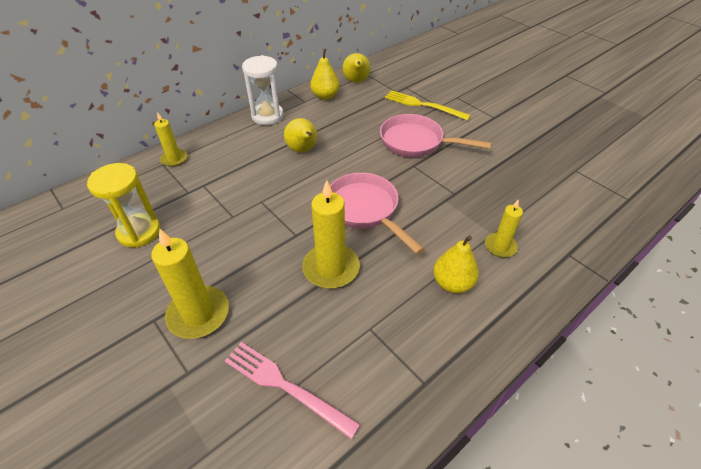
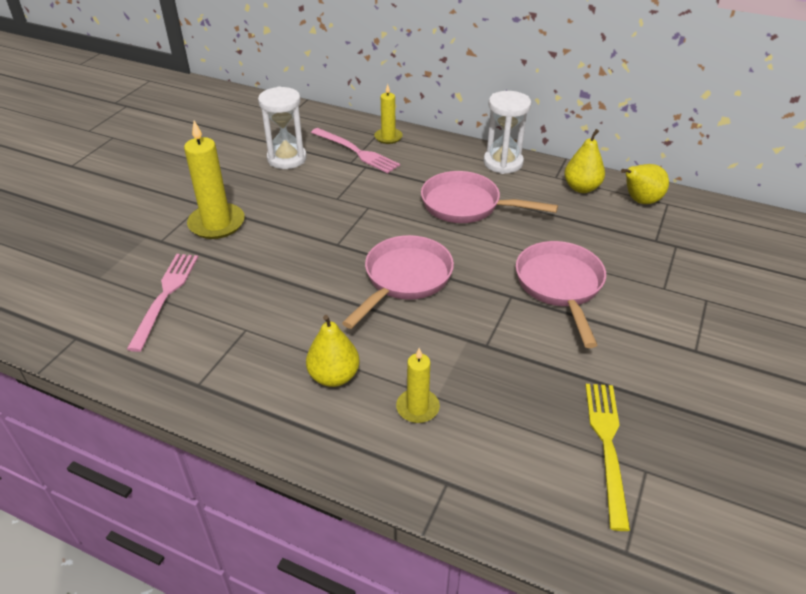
camera: 65 degrees right, 5 degrees down
(139, 232) = (287, 159): yellow hourglass -> white hourglass
(175, 184) = (356, 151): none -> pink fork
(303, 150) = (466, 205): yellow pear -> pink pan
(331, 268) = (306, 281): yellow candle -> none
(423, 105) = (649, 272): yellow fork -> yellow fork (607, 446)

